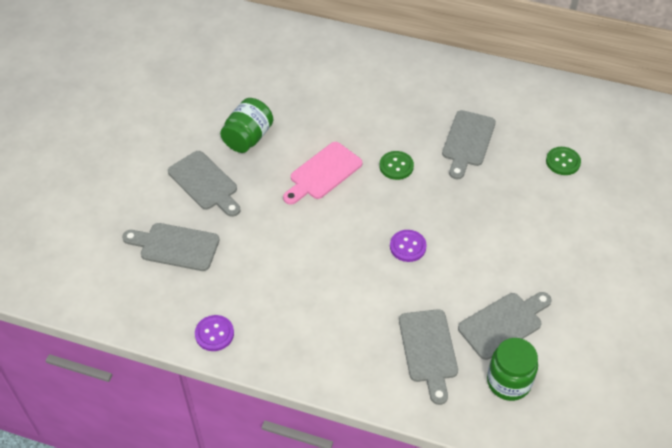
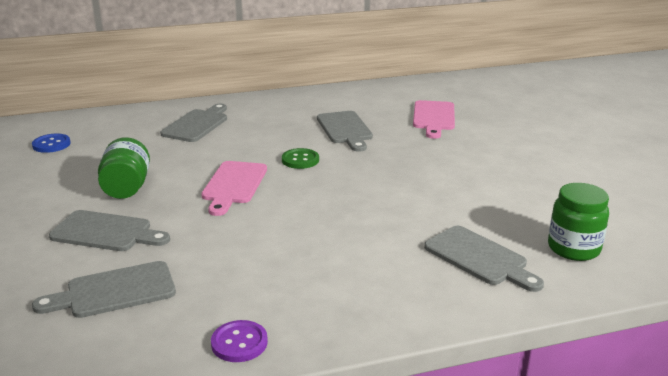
camera: 35 degrees left, 25 degrees down
(230, 53) = (51, 144): none -> blue button
(408, 246) = (372, 201): purple button -> none
(503, 324) = (517, 215): grey cutting board -> grey cutting board (197, 124)
(563, 162) = (433, 117): green button -> pink cutting board

